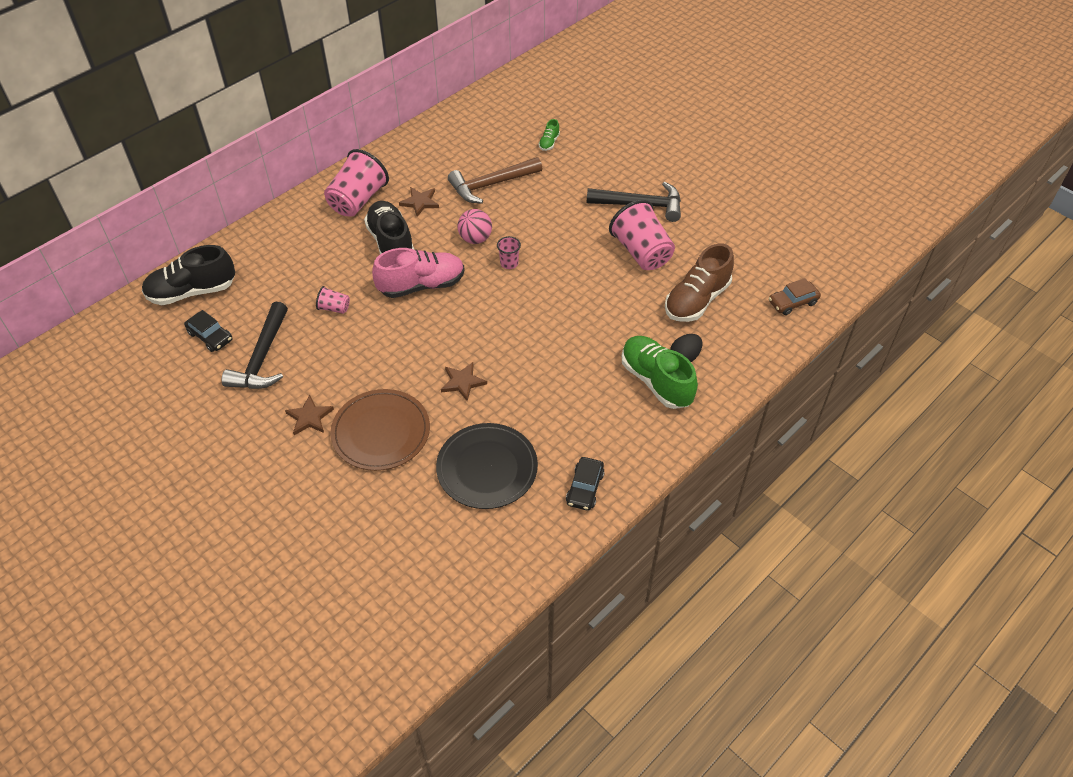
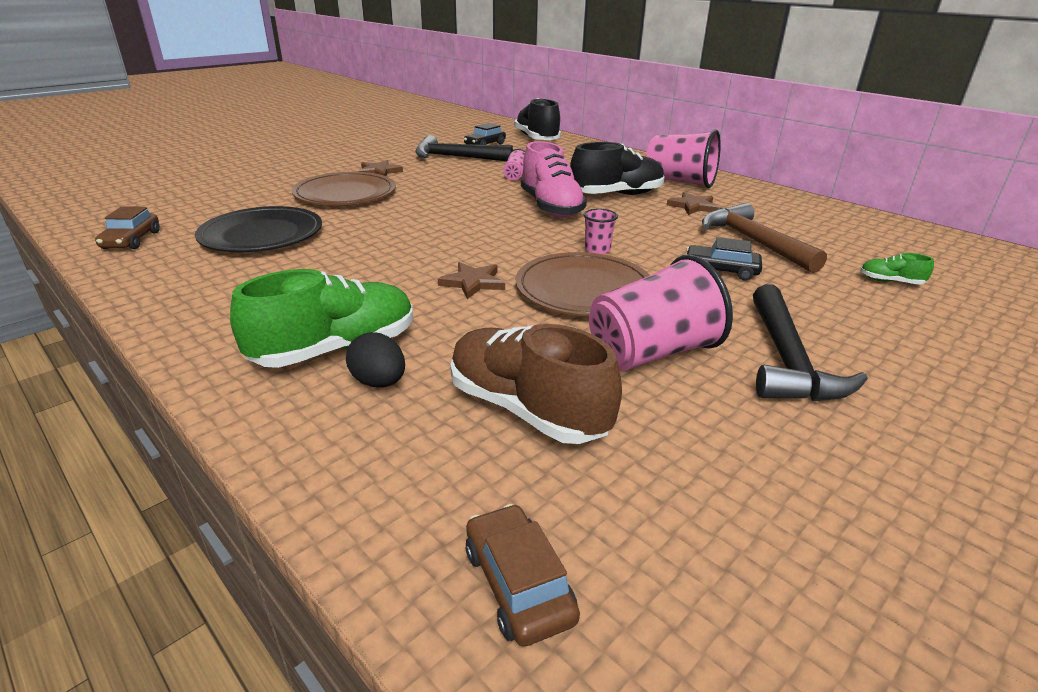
camera: 90 degrees right, 20 degrees down
(462, 382) = (395, 225): brown star -> brown star (473, 282)
(475, 239) = (639, 232): pink ball -> none
(503, 559) = (131, 240): none -> brown car
(571, 273) = (584, 289): none -> brown plate
(585, 488) = (180, 285): black car -> black car (721, 270)

